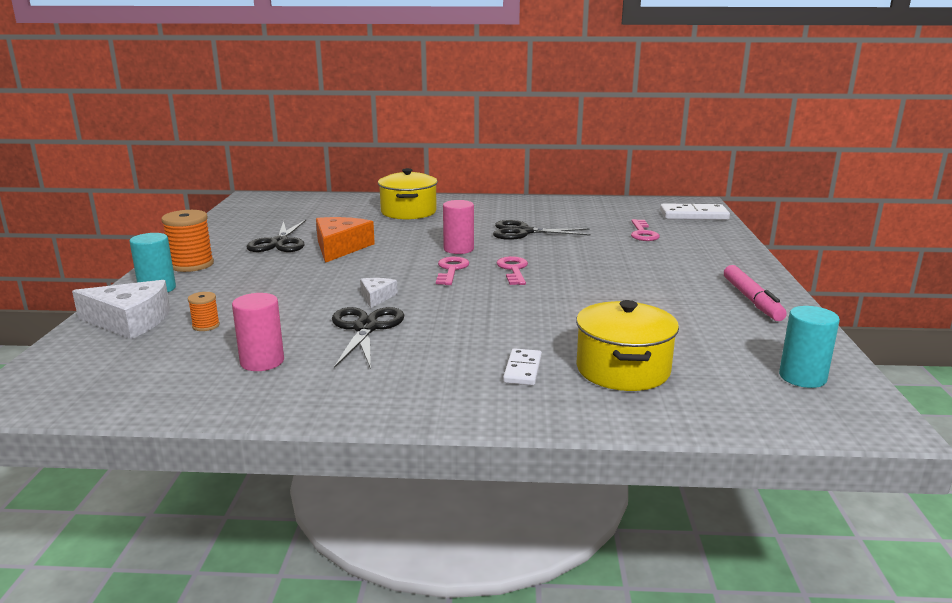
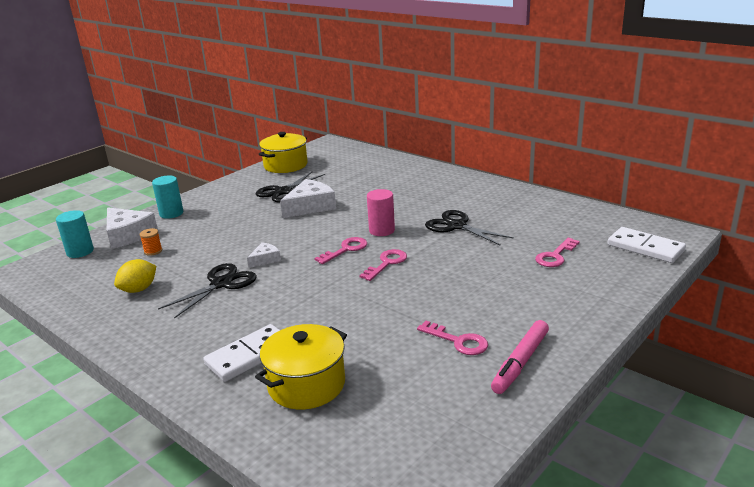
camera: 40 degrees right, 5 degrees up
(191, 265) = (213, 198): orange spool -> none
(262, 361) = (139, 289): pink cylinder -> yellow lemon
(340, 247) = (310, 206): orange cheese -> white cheese
(408, 212) = (406, 182): yellow pot -> yellow pot (285, 165)
(523, 370) = (249, 356): white domino -> white domino, size x1.65
(682, 302) = (458, 341): none -> pink key
(802, 377) = (417, 454): turquoise cylinder -> turquoise cylinder (80, 252)

